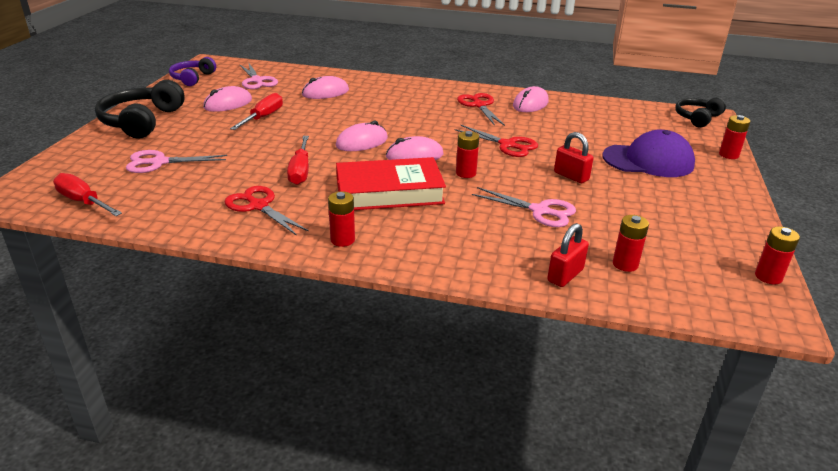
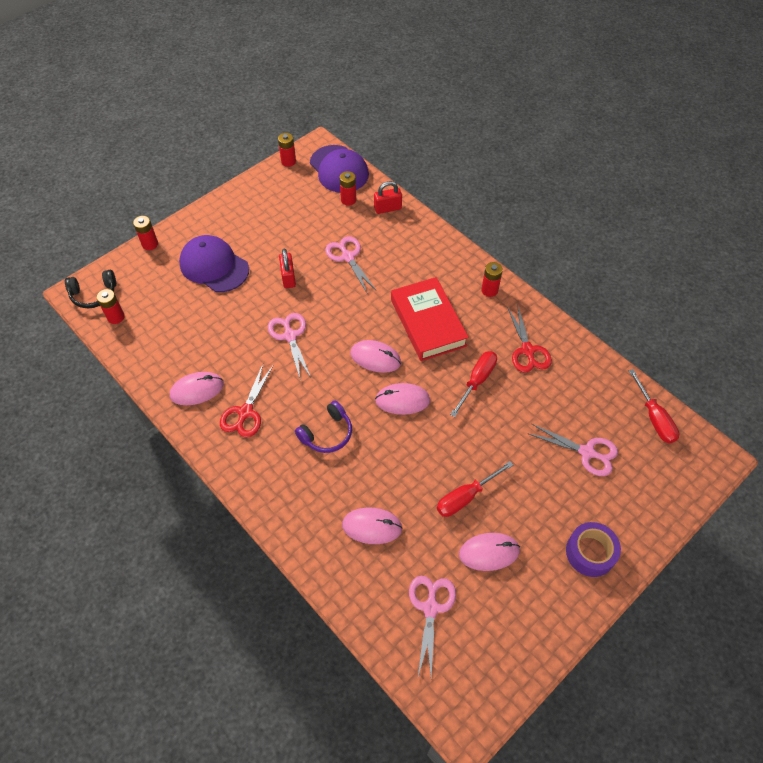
camera: 145 degrees left, 25 degrees up
(141, 121) = (590, 552): black headphones -> purple tape
(192, 78) = (506, 663): purple headphones -> purple headphones (327, 433)
(389, 191) = (428, 323): red book -> red book turned 45 degrees clockwise
(466, 173) = (357, 317): red battery -> red battery (116, 317)
(507, 145) = (290, 336): red scissors -> pink scissors
(697, 296) = (339, 169): none -> purple cap

